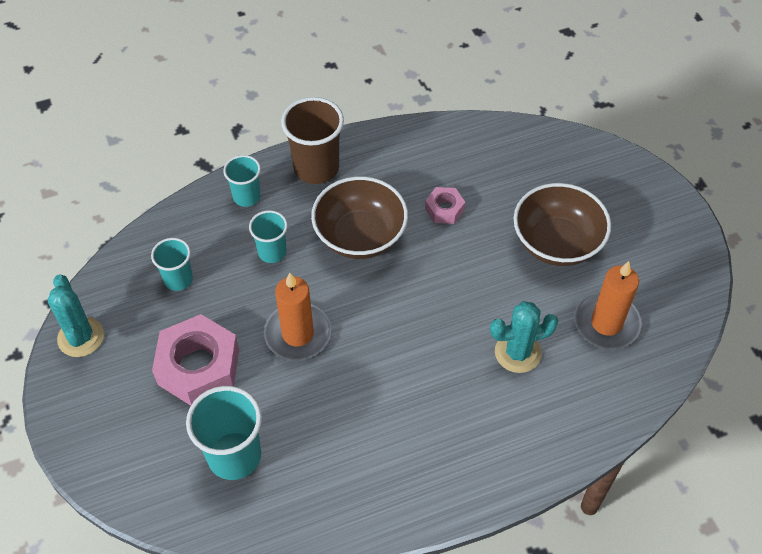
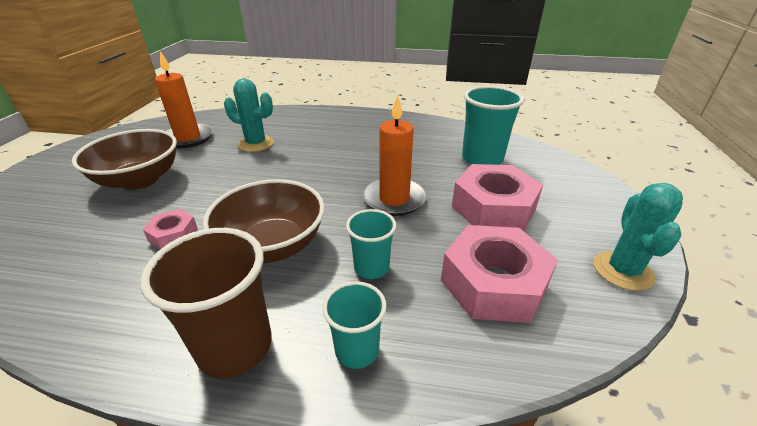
camera: 150 degrees left, 20 degrees down
(178, 279) = (493, 283): turquoise cup -> pink nut

